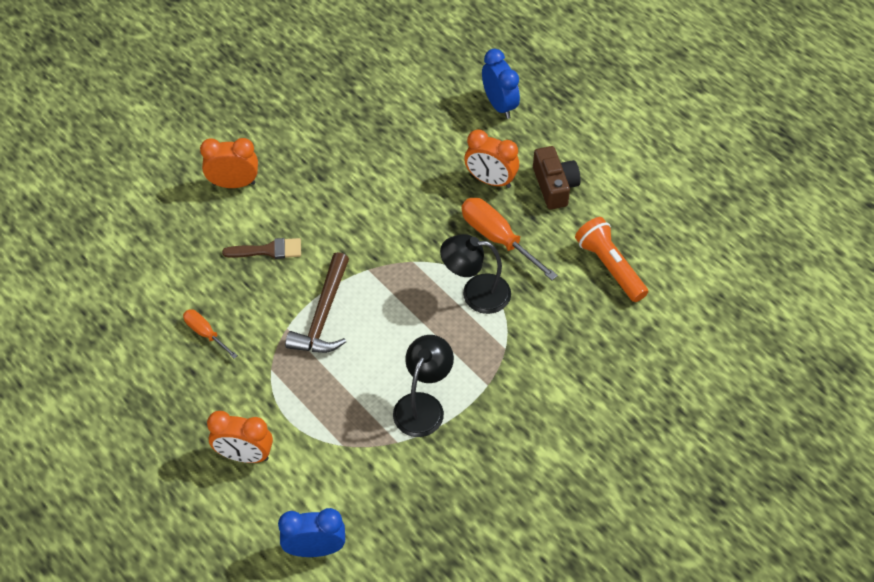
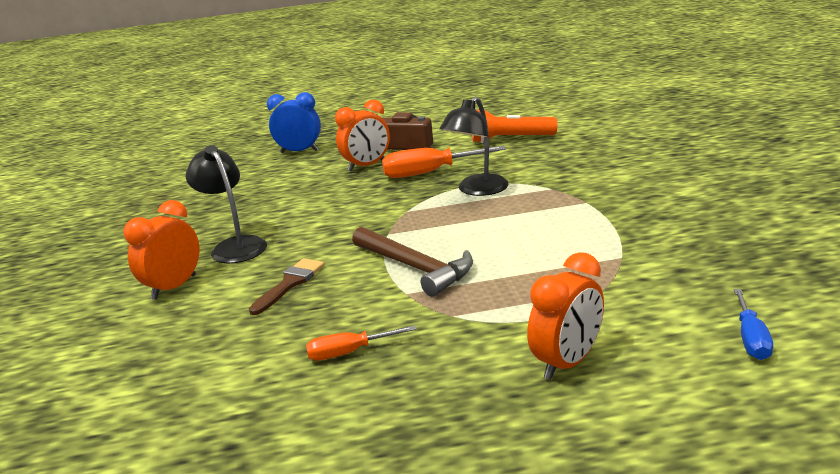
camera: 55 degrees left, 30 degrees down
(315, 549) = (751, 338): blue clock -> blue screwdriver
(423, 405) = (585, 235): black lamp -> black lamp (234, 246)

